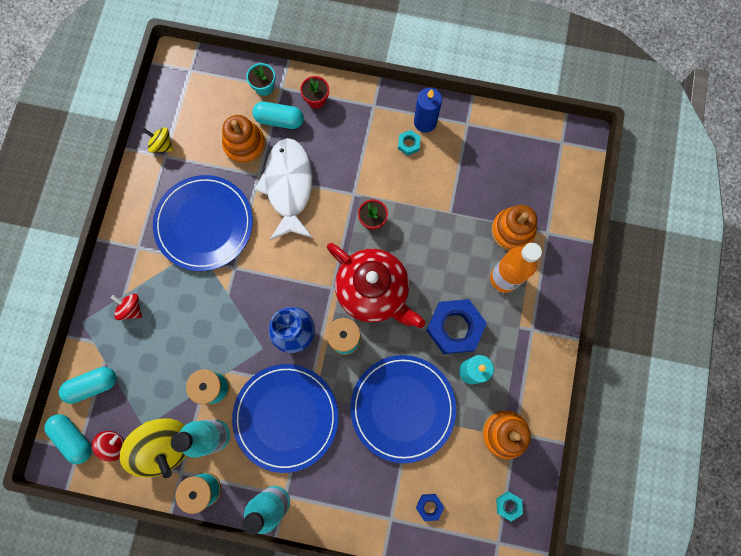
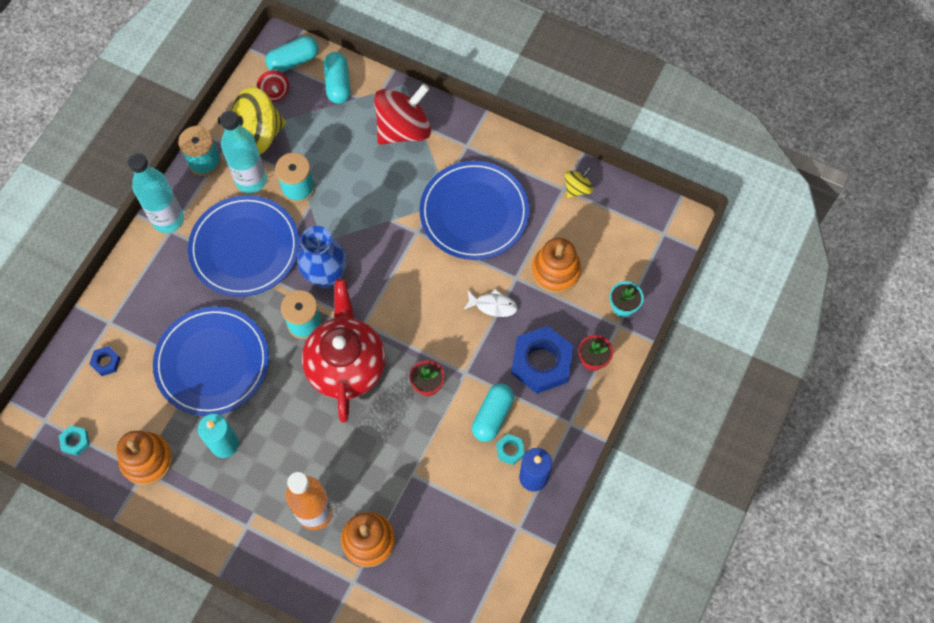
camera: 105 degrees right, 10 degrees down
(131, 308) = (403, 129): red spinning top -> red spinning top, size x2.07
(279, 120) = (577, 314): turquoise capsule -> turquoise capsule (492, 416)
(288, 187) = (493, 305): white fish -> white fish, size x0.44
(373, 291) = (346, 365): red teapot -> red teapot turned 120 degrees clockwise
(455, 327) = (277, 440): blue nut -> blue nut (541, 363)

